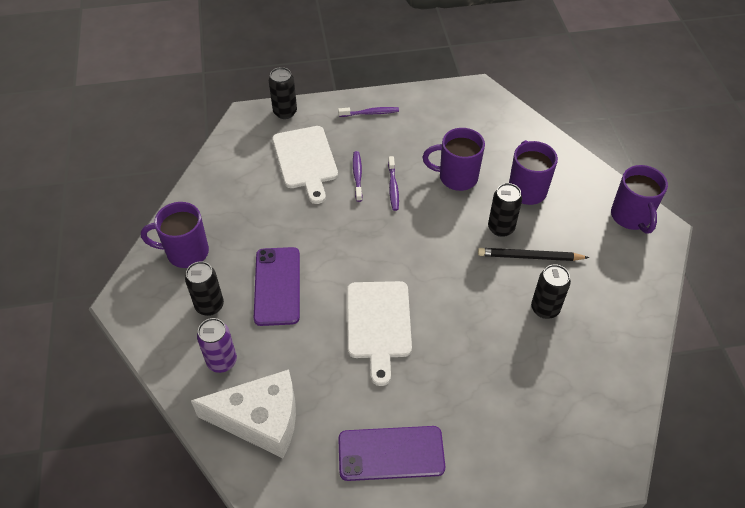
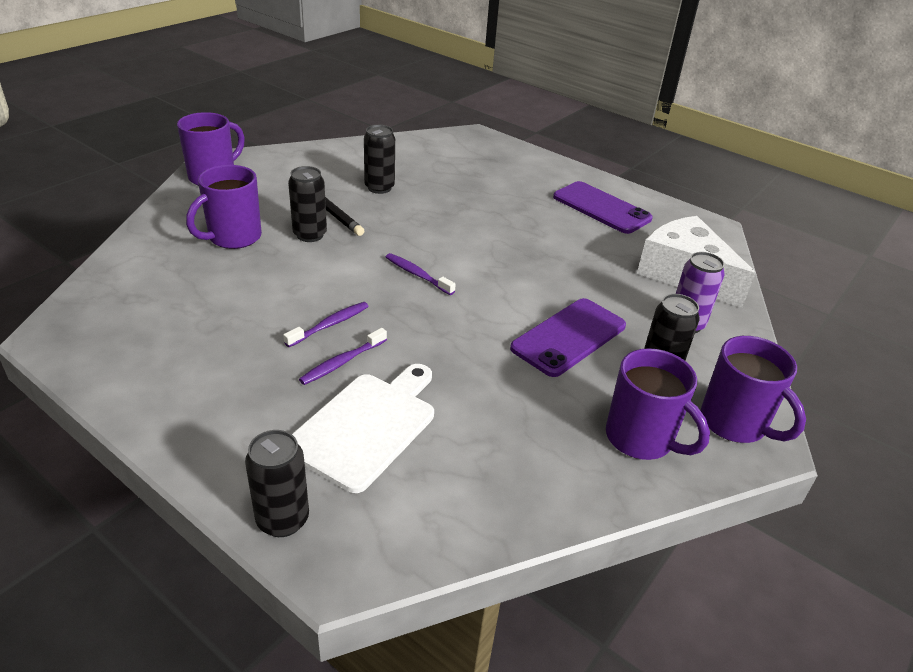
camera: 135 degrees left, 15 degrees down
(370, 113) = (197, 415): purple toothbrush -> purple toothbrush (417, 275)
(378, 324) = (513, 257): white cutting board -> none
(456, 177) = (261, 287): purple mug -> purple mug (735, 423)

